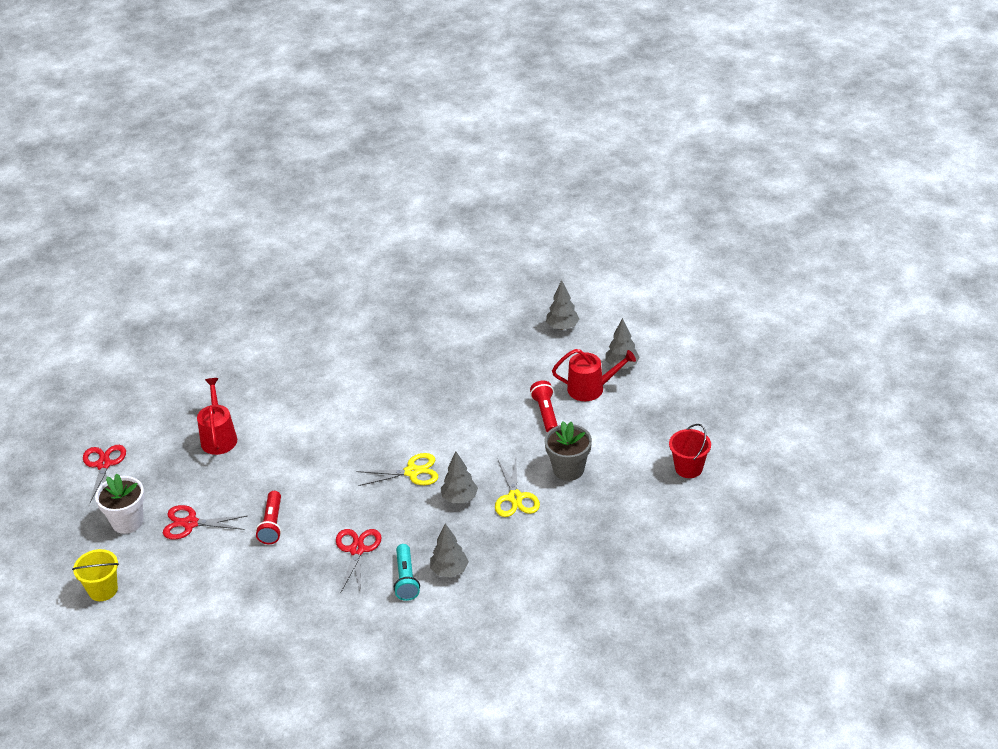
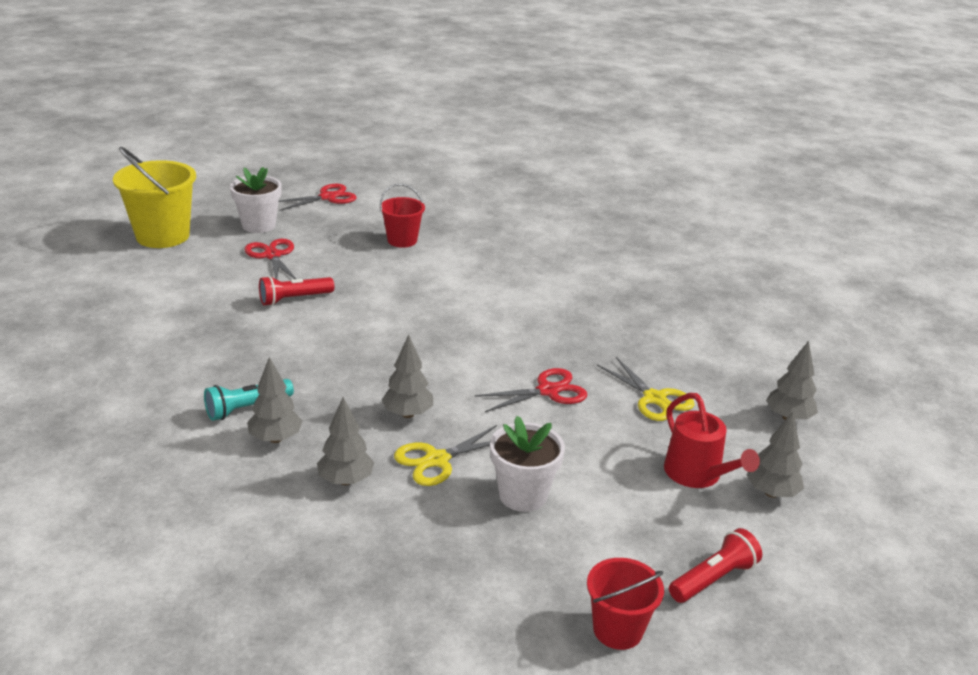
camera: 60 degrees right, 10 degrees down
(103, 590) = (163, 236): yellow bucket -> yellow bucket, size x1.71
(218, 437) = (402, 240): red watering can -> red bucket
(357, 550) = (280, 361): red scissors -> red scissors (548, 391)
(412, 472) = (430, 367): yellow scissors -> yellow scissors (654, 398)
(512, 546) = (346, 480): none -> grey tree
(546, 413) = (613, 446): red flashlight -> red flashlight (713, 579)
(568, 469) = (523, 495): grey flower pot -> white flower pot

